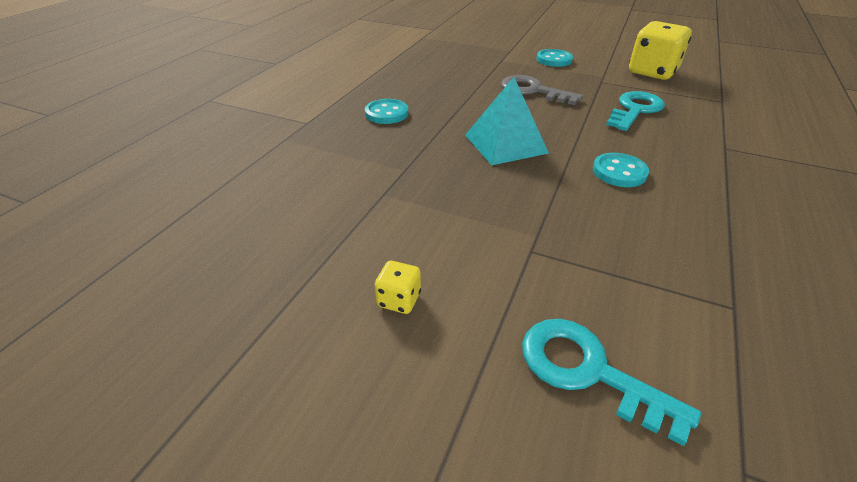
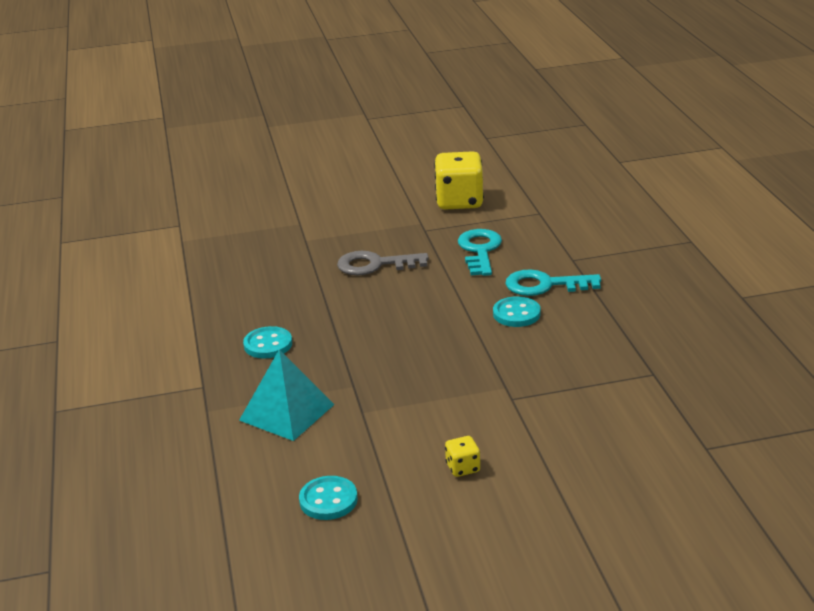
camera: 35 degrees left, 10 degrees down
(505, 143) = (408, 327): turquoise pyramid -> turquoise pyramid (286, 412)
(554, 60) = (356, 220): turquoise button -> turquoise button (328, 500)
(588, 371) = (605, 445): turquoise key -> turquoise key (545, 285)

